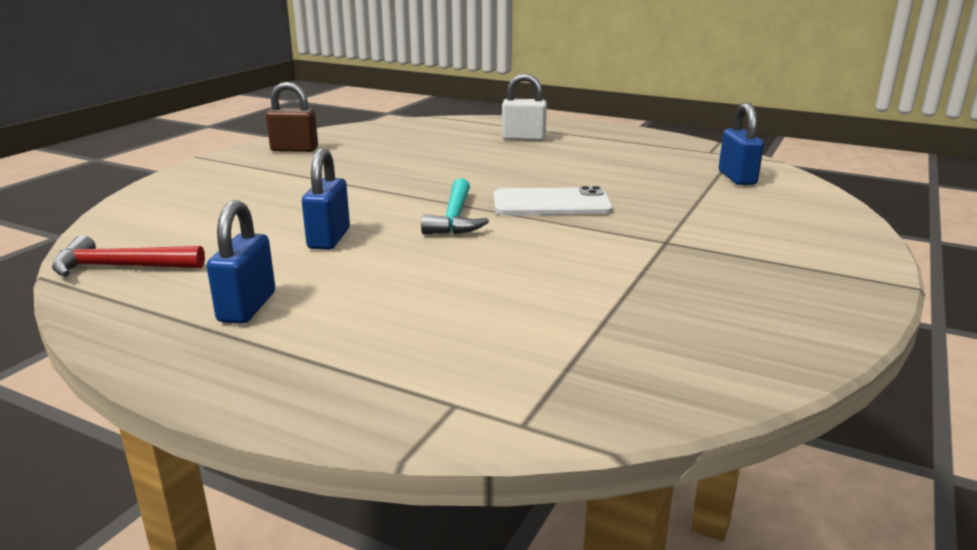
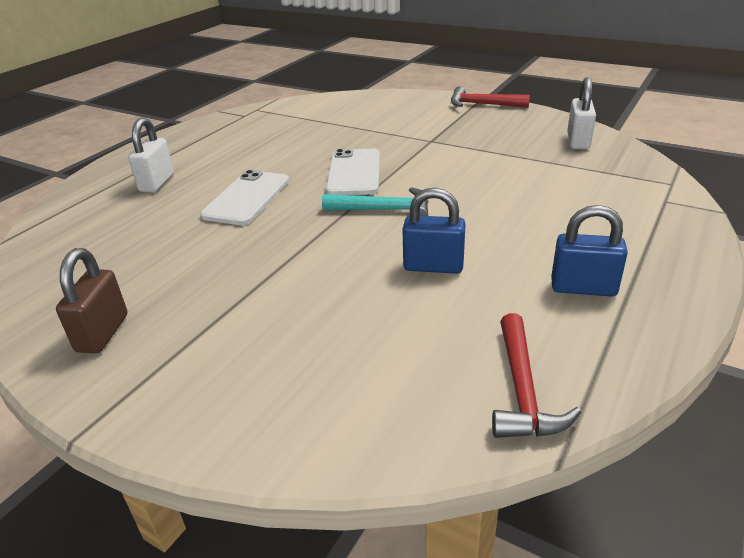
camera: 85 degrees left, 10 degrees up
(489, 167) = (247, 198): none -> white phone
(702, 353) = (578, 141): none -> white padlock
(737, 178) = (311, 113): blue padlock -> none
(851, 281) = (482, 104): none -> red hammer

